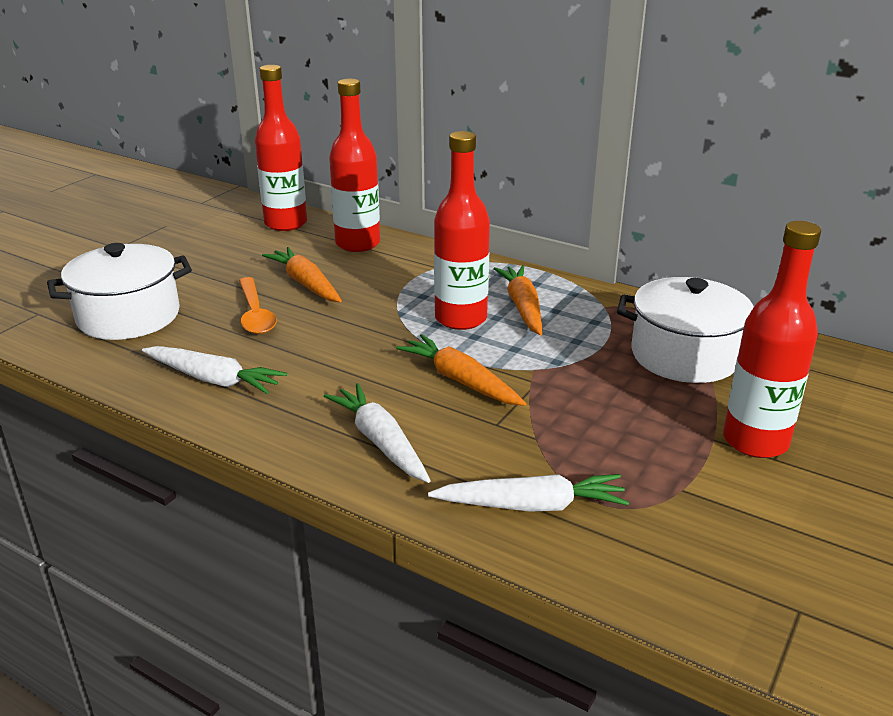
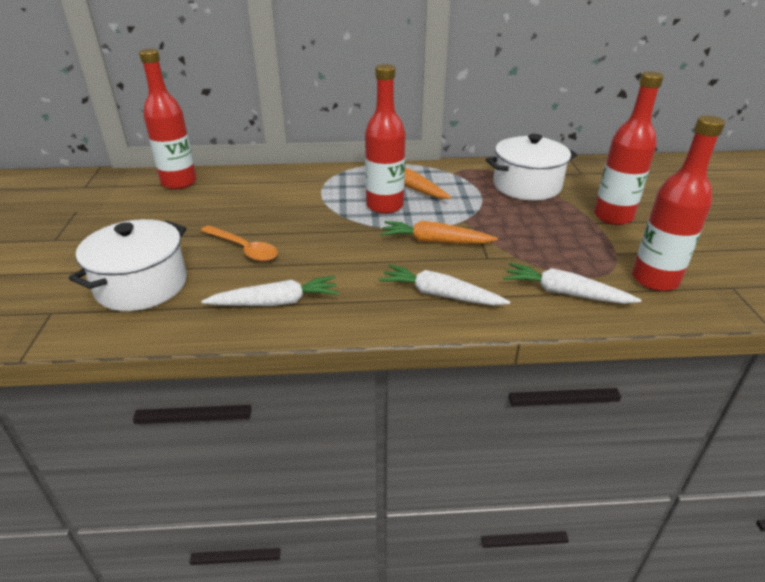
camera: 35 degrees left, 5 degrees up
(306, 284) = (252, 217): orange carrot -> none
(357, 244) = (253, 181): red bottle -> red bottle (654, 279)
(531, 505) = (565, 293): white carrot -> white carrot turned 120 degrees counterclockwise

